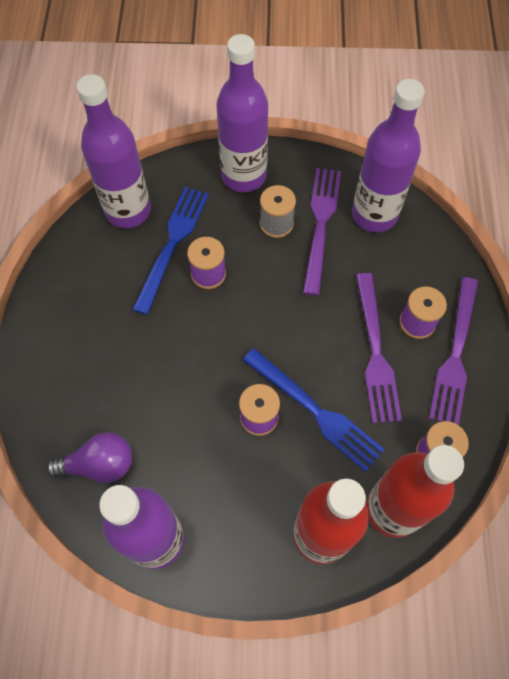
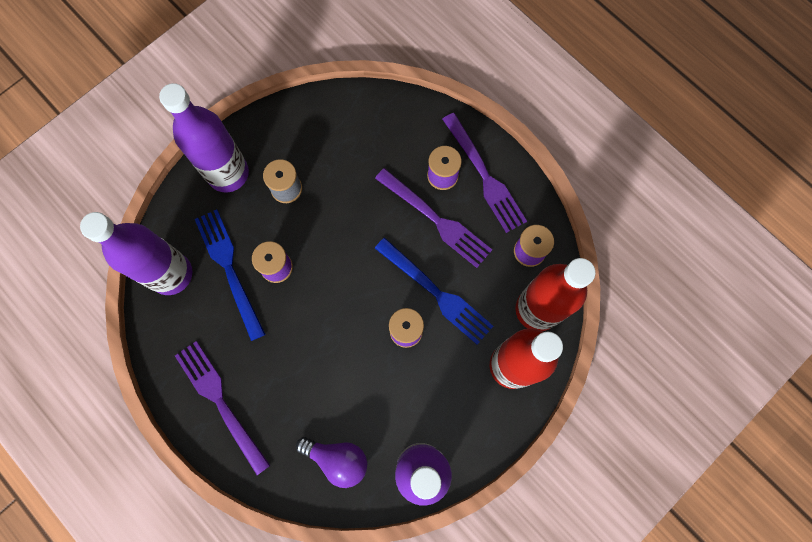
camera: 45 degrees left, 10 degrees up
(99, 464) = (337, 459): purple light bulb -> purple light bulb turned 75 degrees clockwise
(316, 411) = (437, 293): blue fork -> blue fork turned 45 degrees clockwise
(320, 224) = (316, 162): purple fork -> purple fork (220, 402)
(374, 214) = (345, 123): purple bottle -> none

